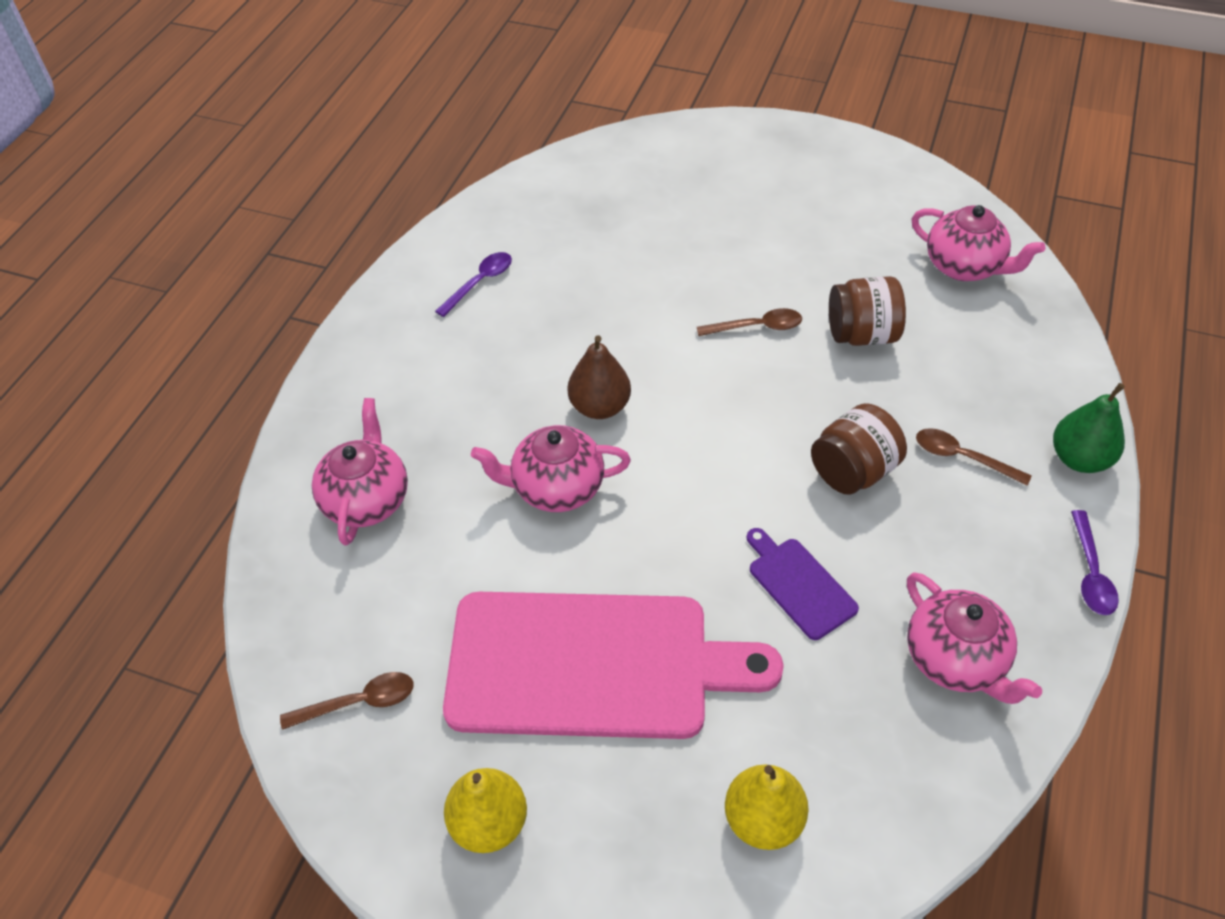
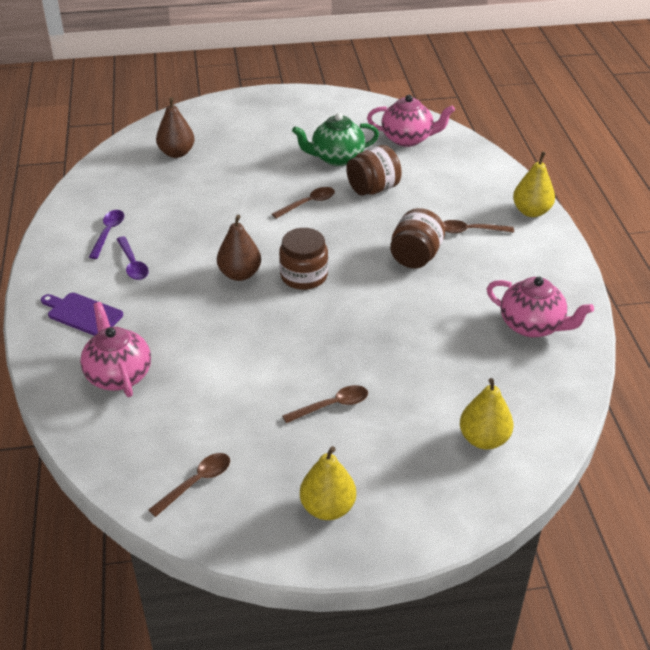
camera: 30 degrees left, 10 degrees down
(556, 488) = (243, 325): pink teapot -> none
(591, 665) = (332, 405): pink cutting board -> brown spoon
(634, 188) = (176, 153): none -> brown pear
(680, 442) = (304, 276): none -> brown jar
(799, 584) = (424, 322): purple cutting board -> purple cutting board (82, 314)
(841, 265) = (336, 158): none -> green teapot
(1079, 459) = (531, 211): green pear -> yellow pear
(1091, 573) = (572, 261): purple spoon -> purple spoon (133, 264)

